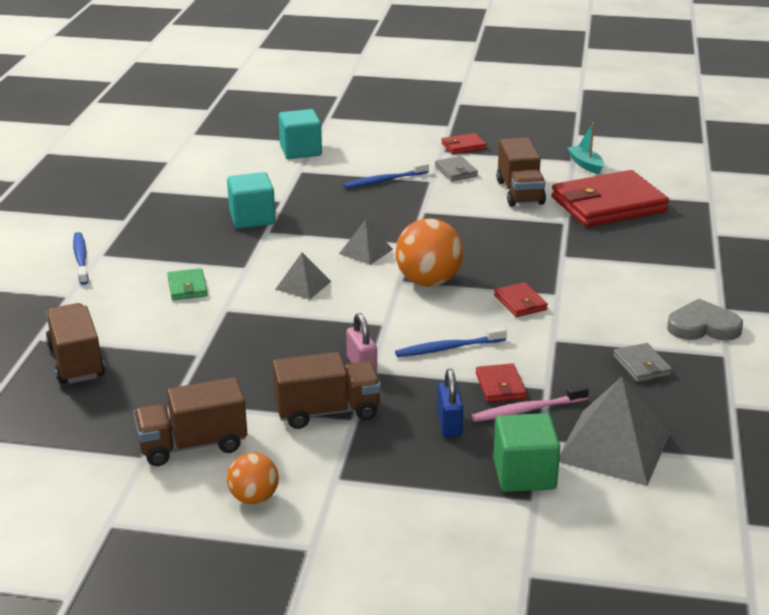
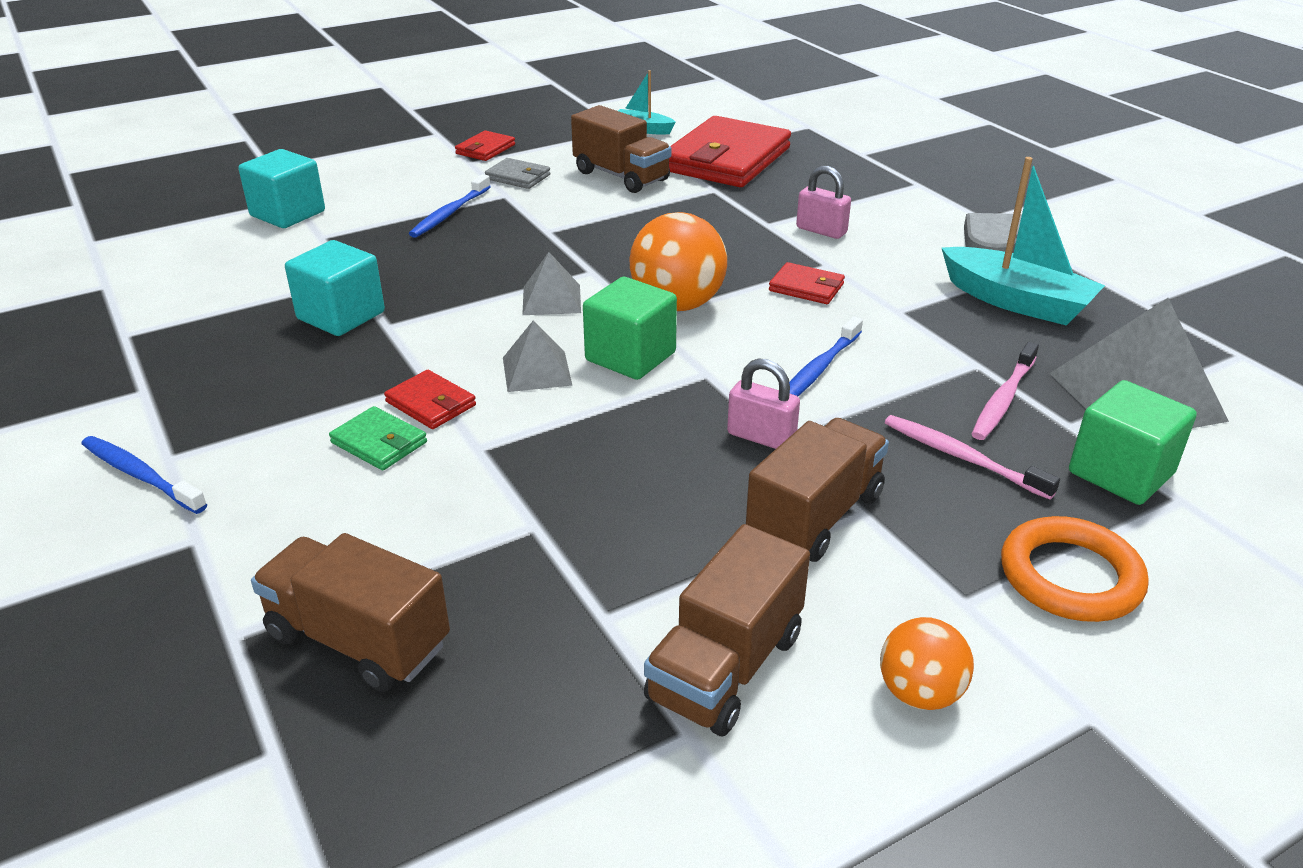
camera: 40 degrees left, 5 degrees up
(360, 298) = (630, 356): none -> green cube
(405, 498) = (1070, 576): none -> orange ring
(449, 424) = (961, 457): blue padlock -> pink toothbrush
(500, 386) = (936, 386): red wallet -> red wallet (430, 404)
(591, 273) = (821, 230): none -> pink padlock
(641, 365) = (1016, 301): grey wallet -> turquoise boat

